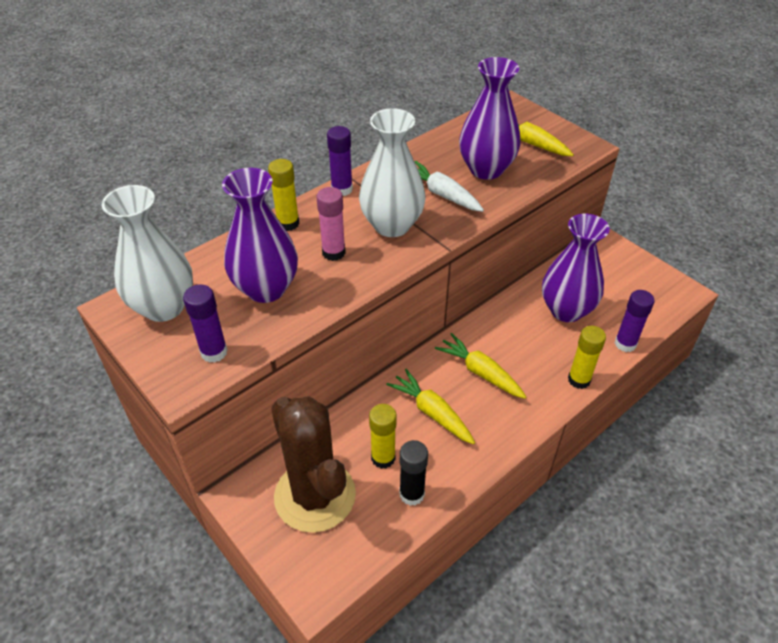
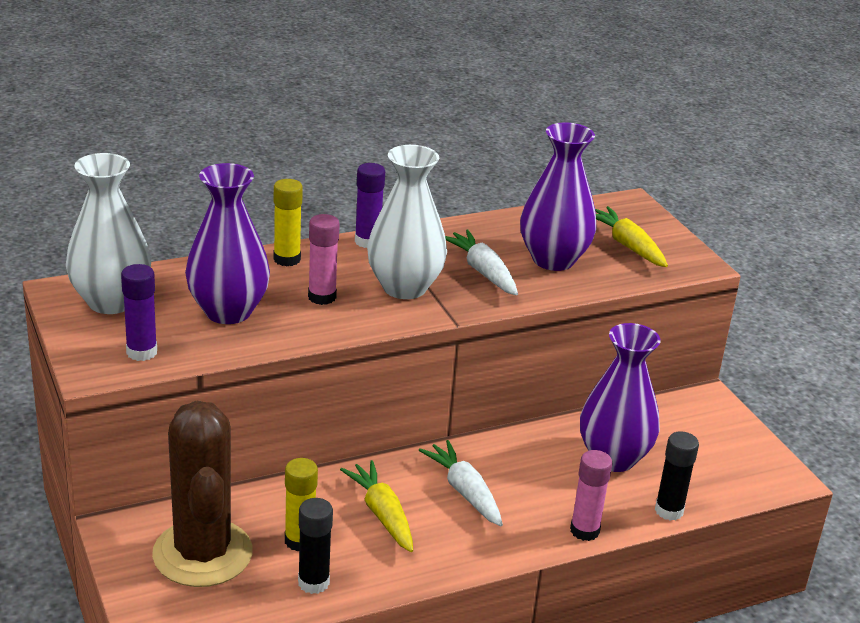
camera: 15 degrees right, 15 degrees down
(480, 372) = (464, 491): yellow carrot -> white carrot
(579, 380) = (584, 531): yellow glue stick -> pink glue stick
(625, 344) = (669, 511): purple glue stick -> black glue stick

